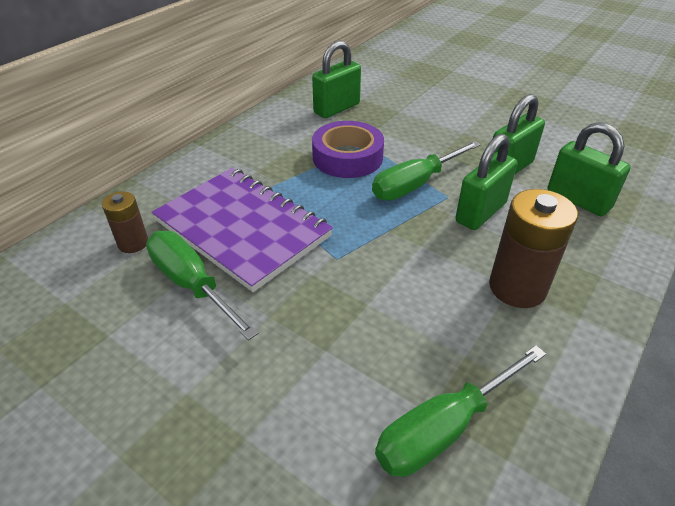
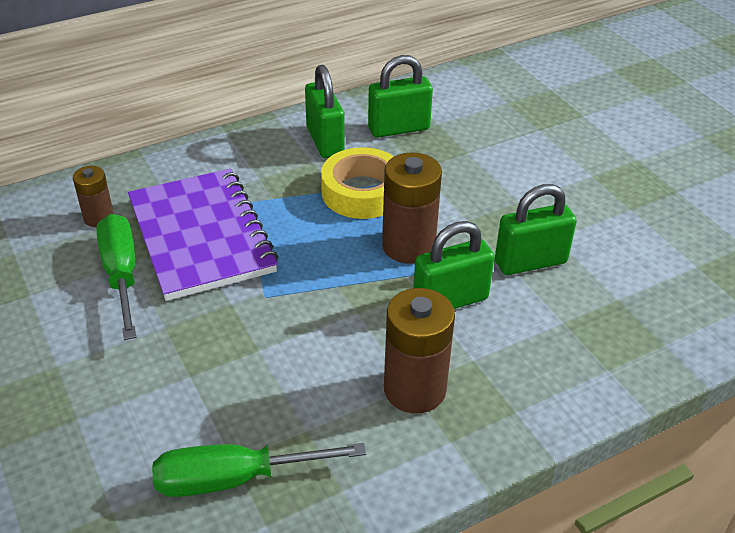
camera: 25 degrees right, 0 degrees up
(347, 157) = (362, 192): purple tape -> yellow tape
(415, 184) = (408, 246): green screwdriver -> brown battery
(578, 200) = (575, 324): green padlock -> green padlock (325, 141)

